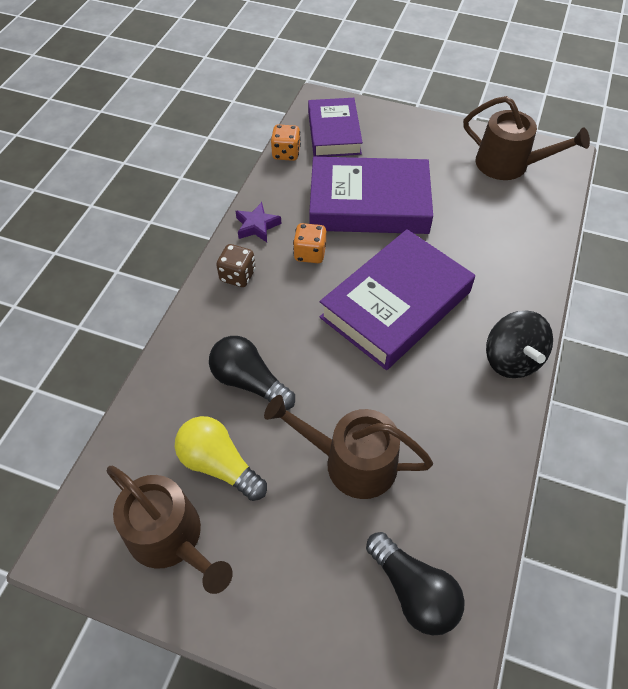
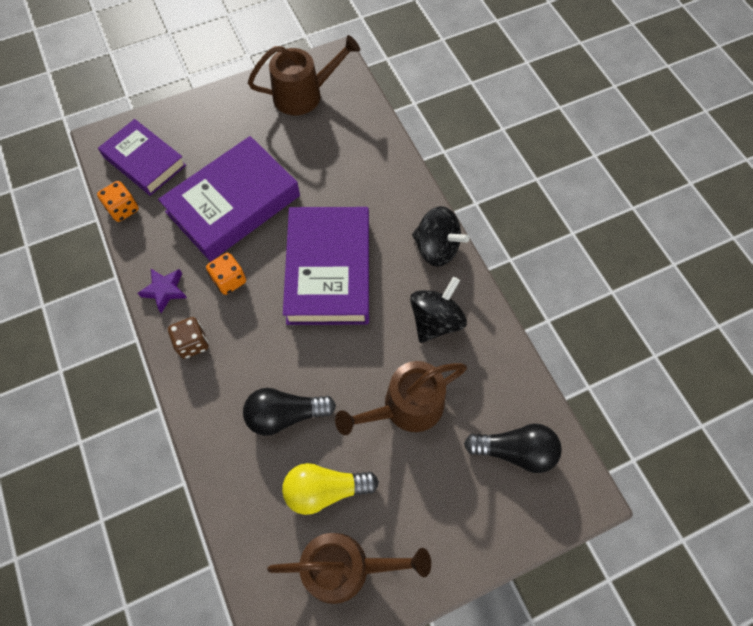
camera: 45 degrees left, 10 degrees up
(450, 416) = (435, 320): none -> black spinning top

